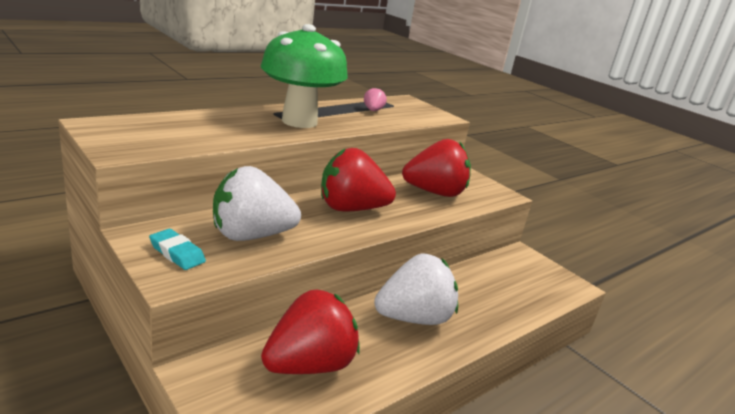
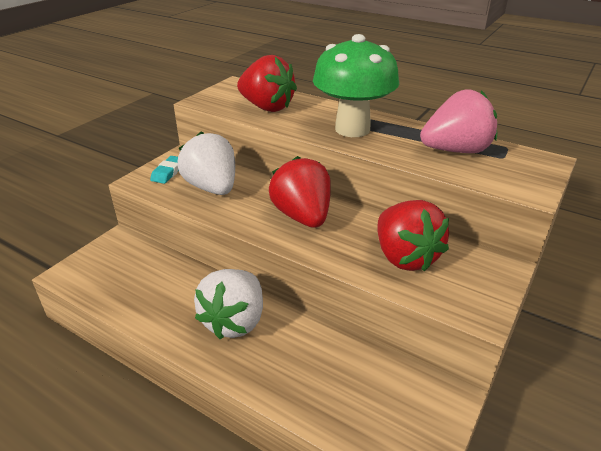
camera: 75 degrees right, 10 degrees up
(309, 365) = (144, 279): red strawberry -> red strawberry (267, 107)
(373, 111) = (455, 150): pink strawberry -> pink strawberry, size x2.28
(413, 318) = (235, 321): white strawberry -> white strawberry turned 60 degrees clockwise

